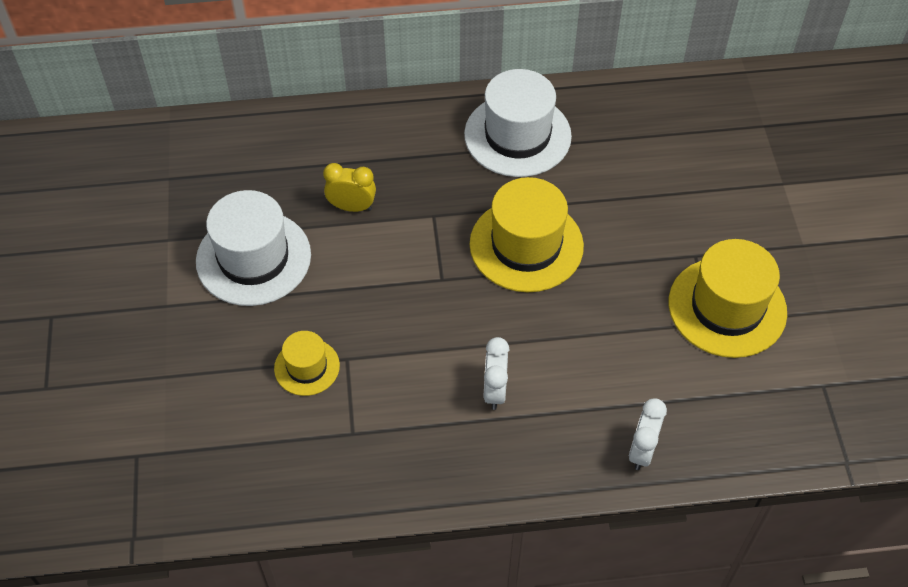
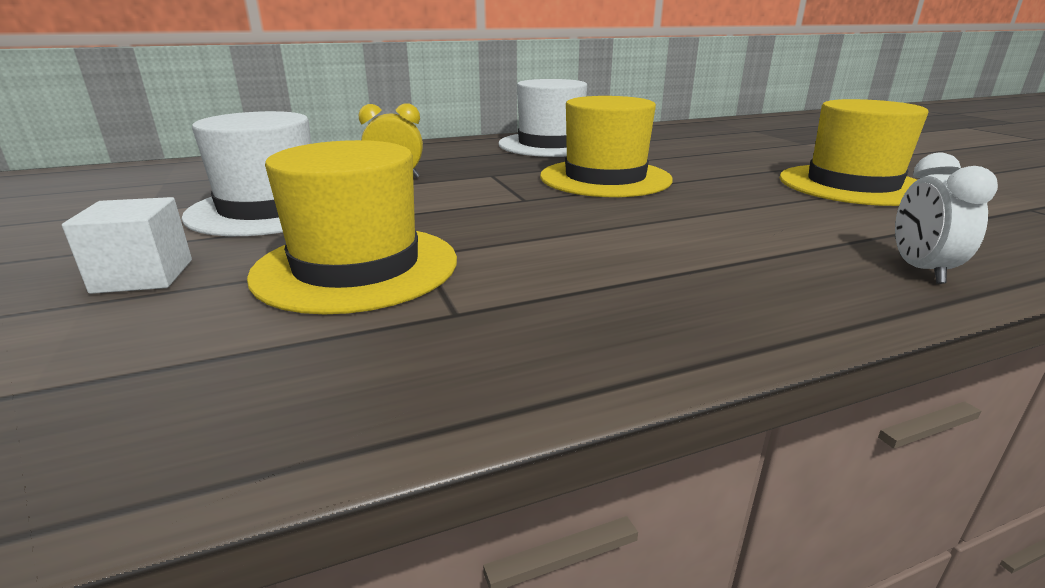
camera: 15 degrees left, 30 degrees down
(188, 351) = (143, 276): none -> white cube
(307, 367) = (356, 267): yellow hat -> yellow hat, size x1.86
(495, 391) = (657, 253): white clock -> none

